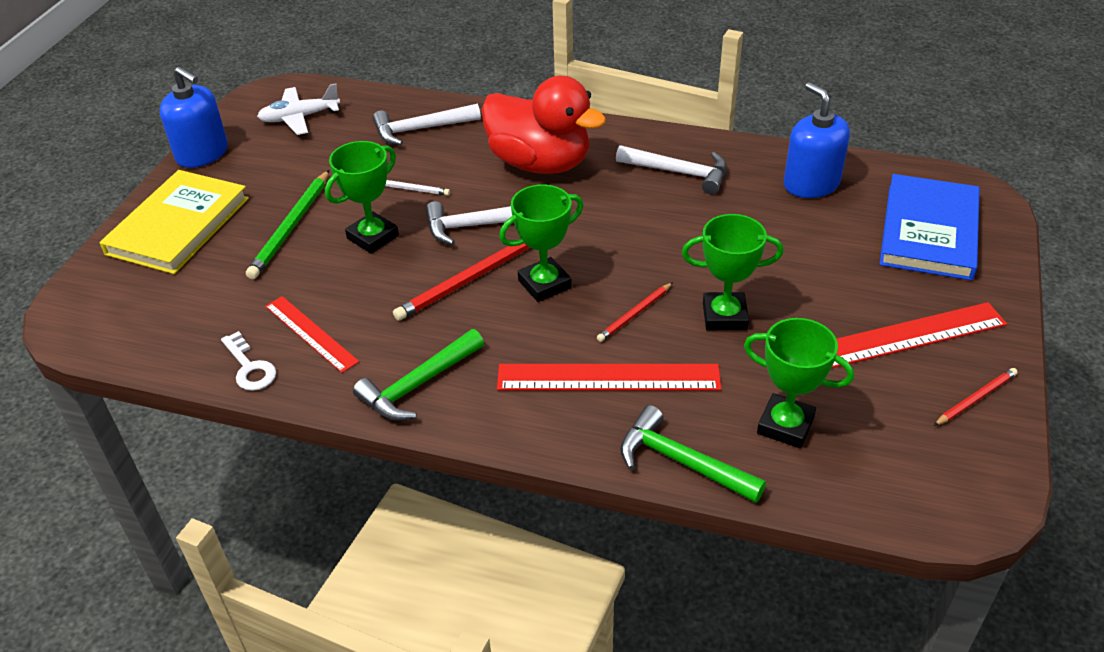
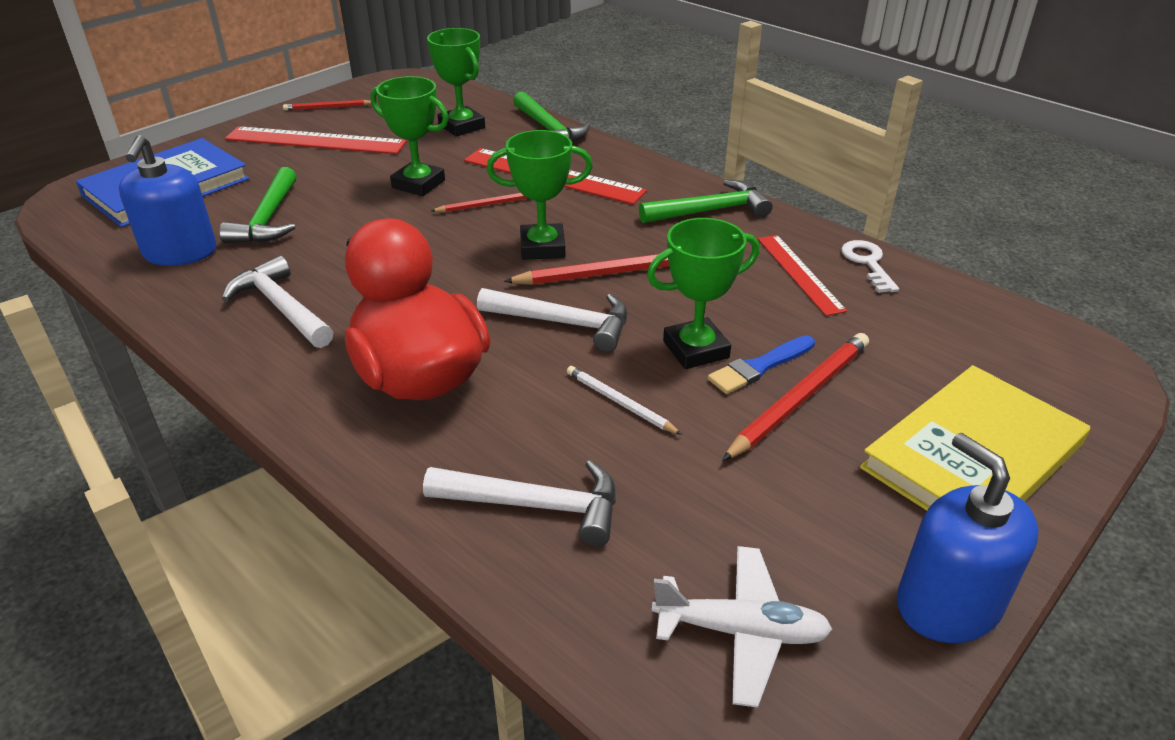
camera: 155 degrees left, 5 degrees down
(291, 227) = (800, 398): green pencil -> red pencil
(324, 239) = (759, 367): none -> blue brush
(796, 232) = (268, 219): none -> green hammer

